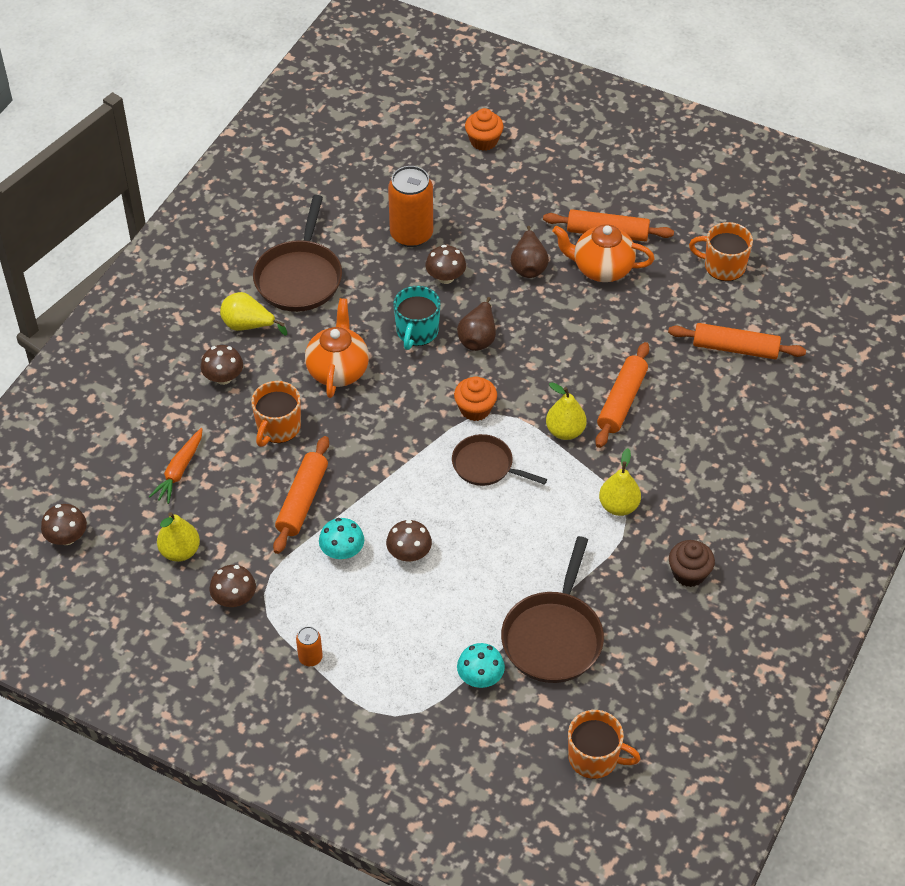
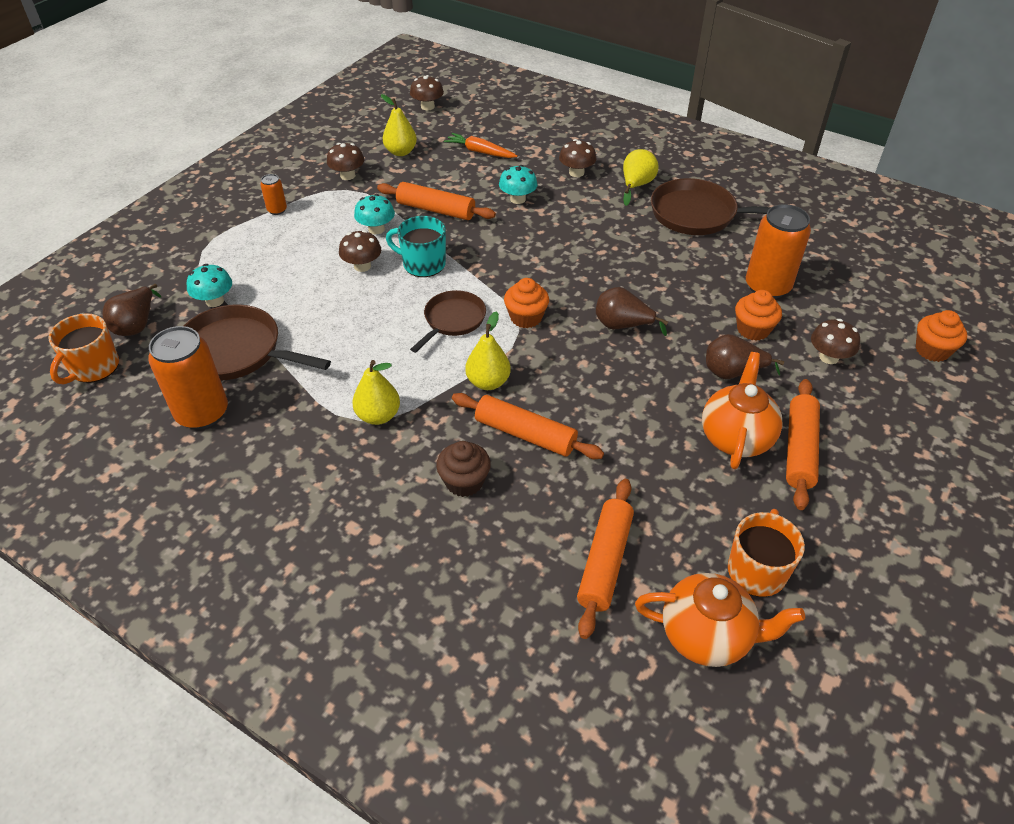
camera: 95 degrees right, 5 degrees down
(278, 428) = (517, 199): orange mug -> turquoise mushroom
(338, 370) = (582, 233): orange teapot -> orange teapot (707, 635)
(417, 332) = (630, 284): turquoise mug -> turquoise mug (423, 264)
(445, 277) = (707, 307): brown mushroom -> brown mushroom (829, 357)
(472, 249) = (753, 329): none -> orange cupcake
(527, 740) = (137, 325): none -> brown pear
(638, 643) = (202, 413): none -> orange can
(689, 573) = (272, 466): brown cupcake -> brown cupcake (464, 482)

